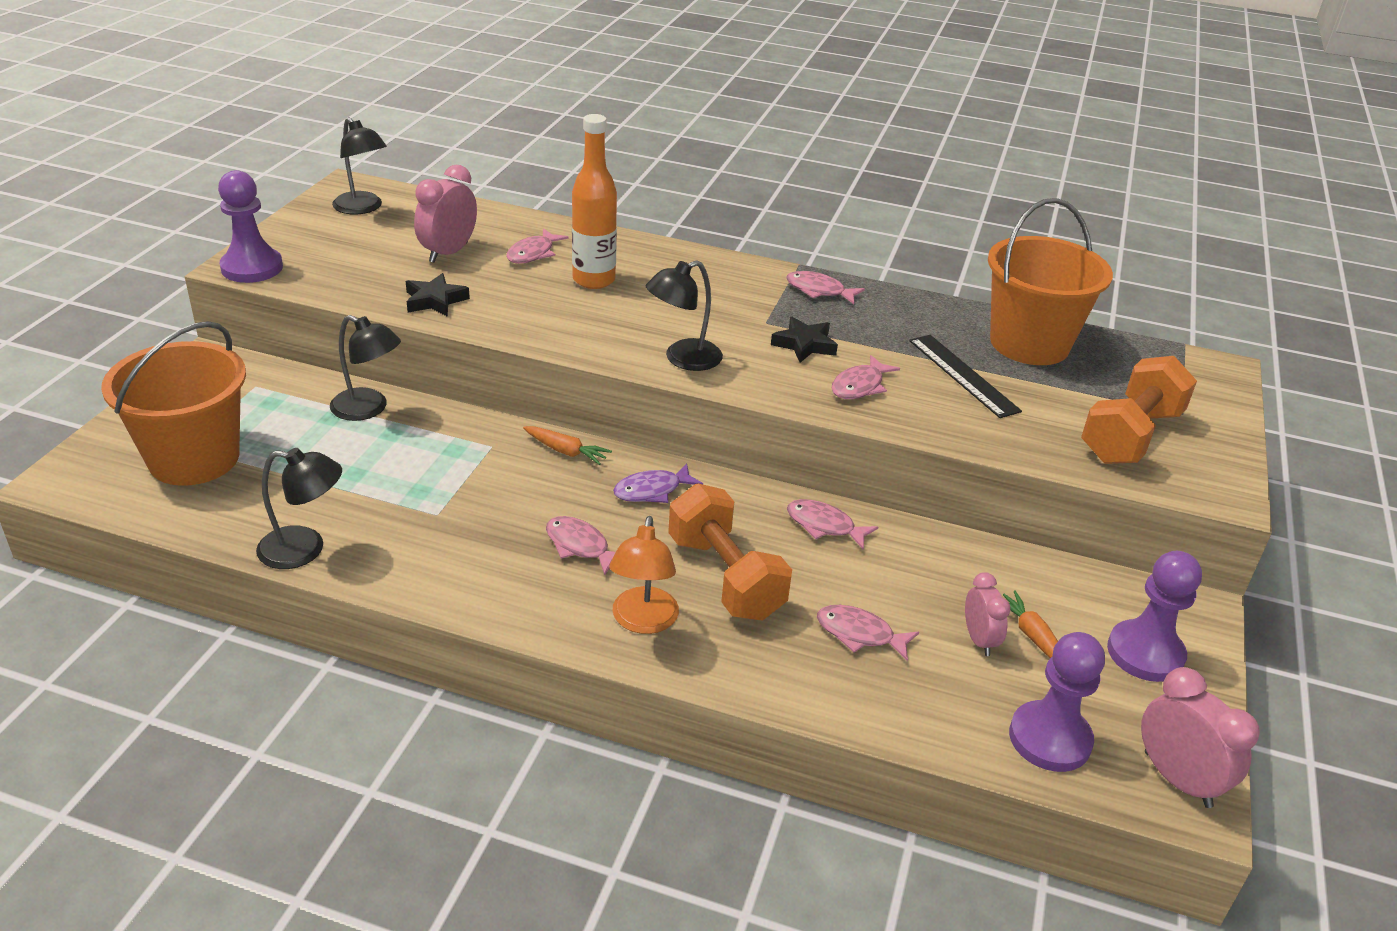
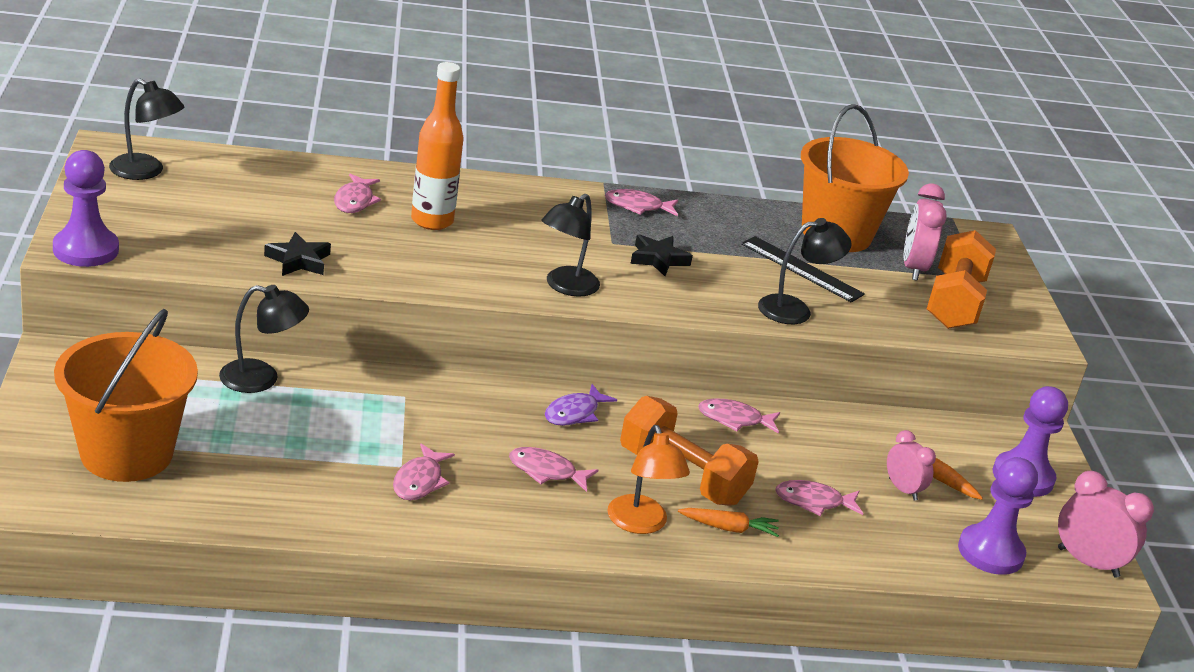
camera: 25 degrees left, 5 degrees down
(305, 549) = (304, 518): black lamp -> black lamp (795, 309)
(448, 253) = (272, 210): pink clock -> pink clock (913, 268)
(566, 451) = (475, 390): orange carrot -> orange carrot (729, 528)
(860, 386) = (727, 290): pink fish -> pink fish (419, 481)

